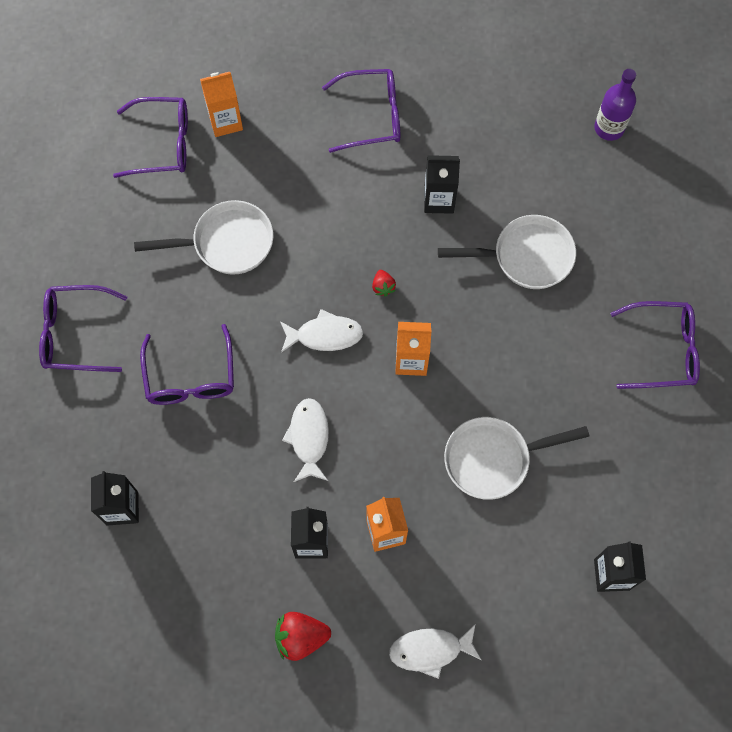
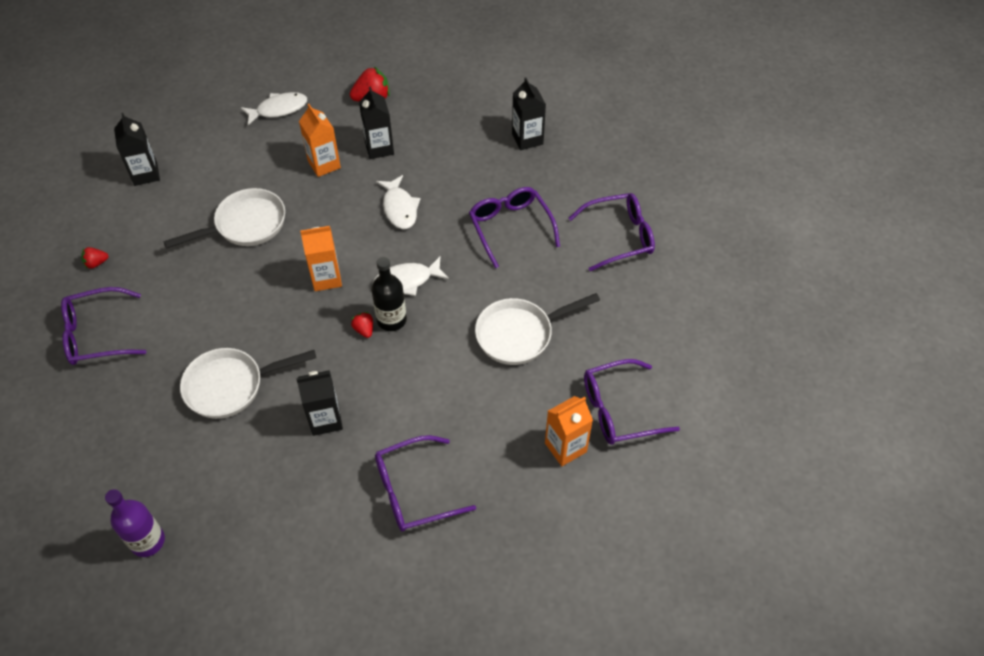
camera: 165 degrees right, 15 degrees down
(352, 291) = (391, 320): none -> black bottle
(668, 446) = (96, 263): none -> red strawberry

